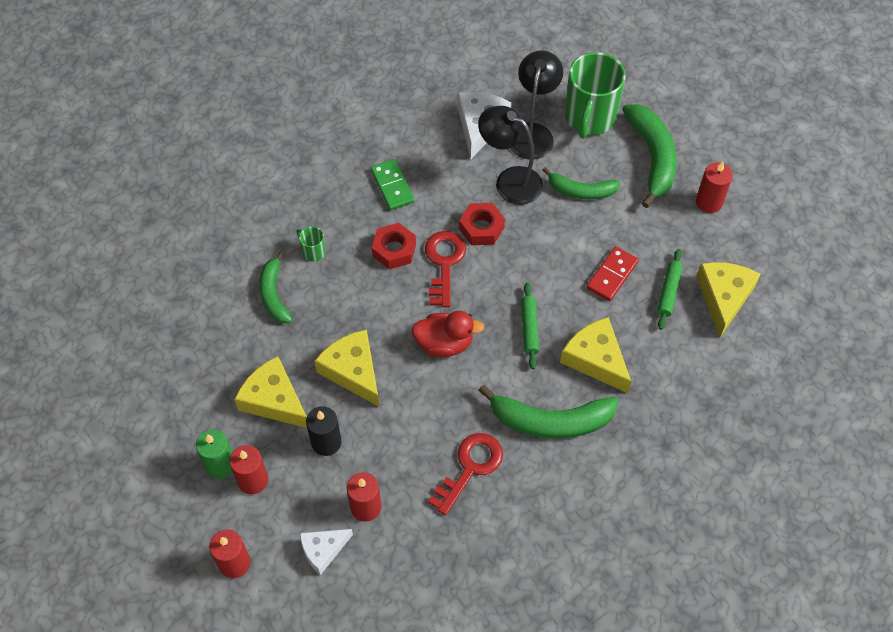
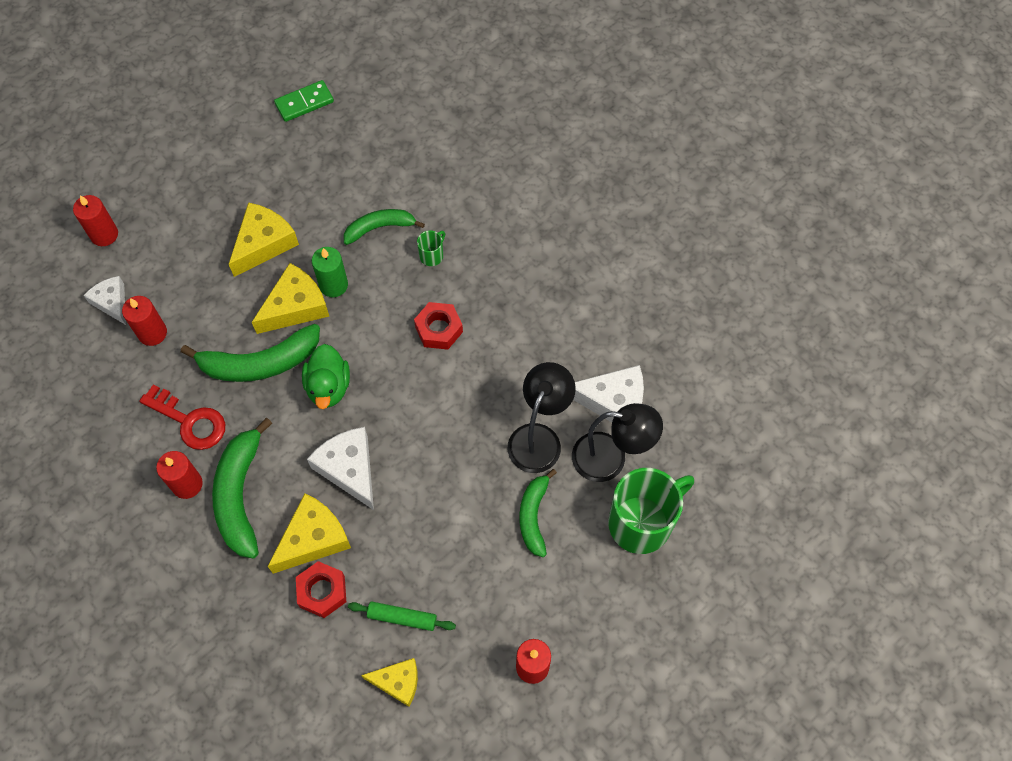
camera: 85 degrees right, 5 degrees up
(220, 465) = (198, 210): green candle -> green candle (333, 285)
(253, 480) = (182, 237): red candle -> red candle (187, 484)
(326, 442) = (219, 292): black candle -> none
(392, 186) = (520, 319): green domino -> green domino (304, 103)
(444, 263) = (425, 379): red key -> none
(444, 343) = (328, 387): red duck -> green duck
(481, 228) = (473, 412): red nut -> red nut (322, 591)
(529, 328) = (349, 469): green rolling pin -> white cheese
(589, 118) = (642, 522): green mug -> green mug turned 135 degrees clockwise
(612, 275) = (421, 553): red domino -> none
(652, 157) = (592, 598): green banana -> green banana (260, 363)
(723, 297) = (398, 682): yellow cheese -> yellow cheese, size x0.65

